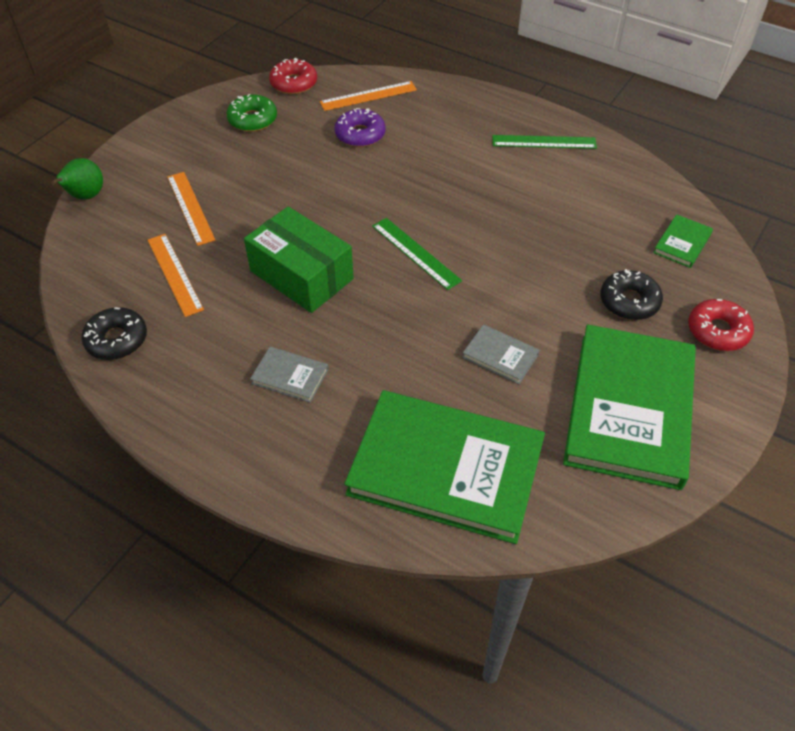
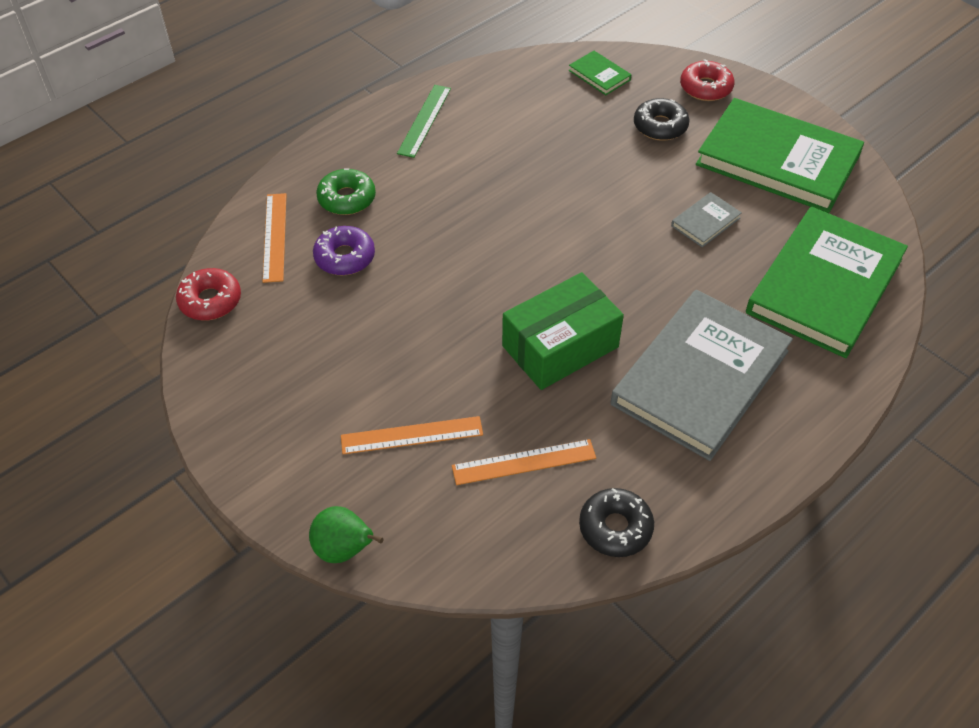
camera: 75 degrees left, 0 degrees up
(252, 120) = (266, 352): green donut -> green donut (347, 199)
(290, 376) = (700, 377): grey book -> grey book, size x2.45
(415, 253) = (555, 250): green ruler -> none

